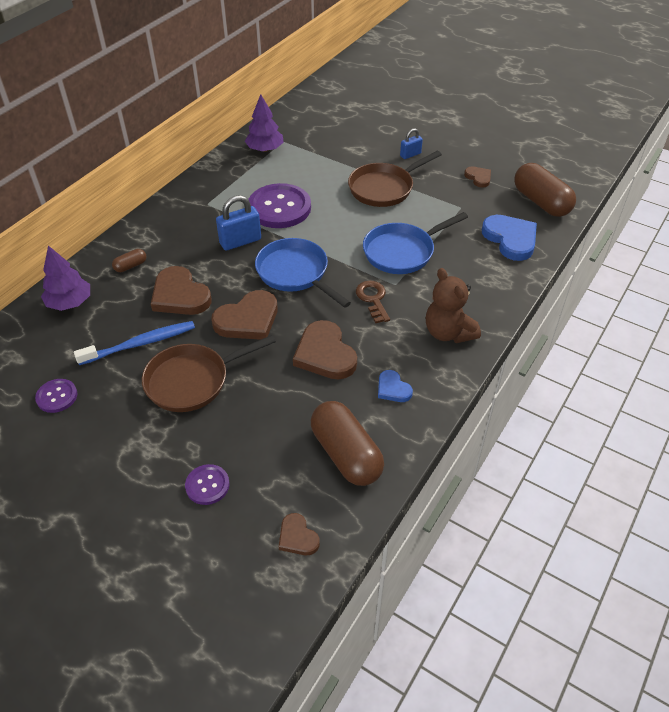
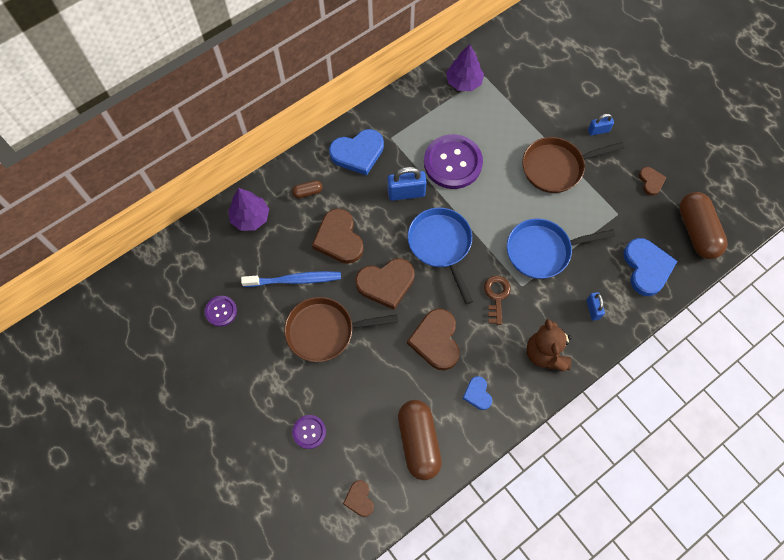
camera: 20 degrees right, 20 degrees up
(176, 223) = (358, 153): none -> blue heart
(476, 284) = (593, 309): none -> blue padlock

